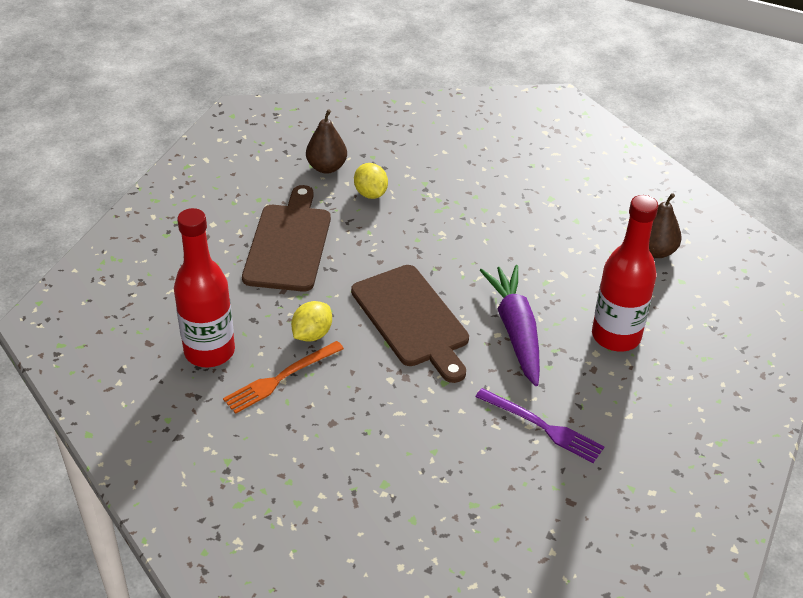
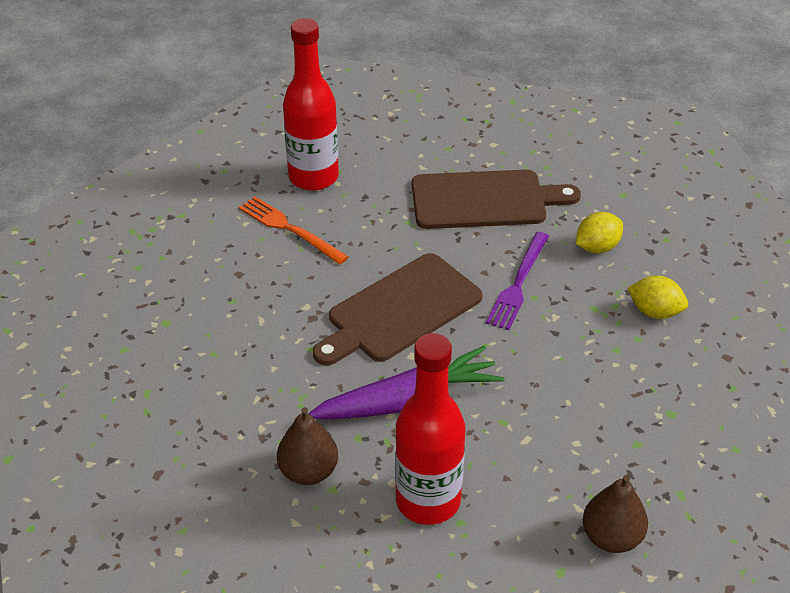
camera: 80 degrees right, 0 degrees up
(312, 334) = (355, 240): yellow lemon -> yellow lemon (655, 312)
(326, 167) = (625, 206): brown pear -> brown pear (308, 472)
(542, 427) = (262, 440): purple fork -> purple fork (518, 283)

